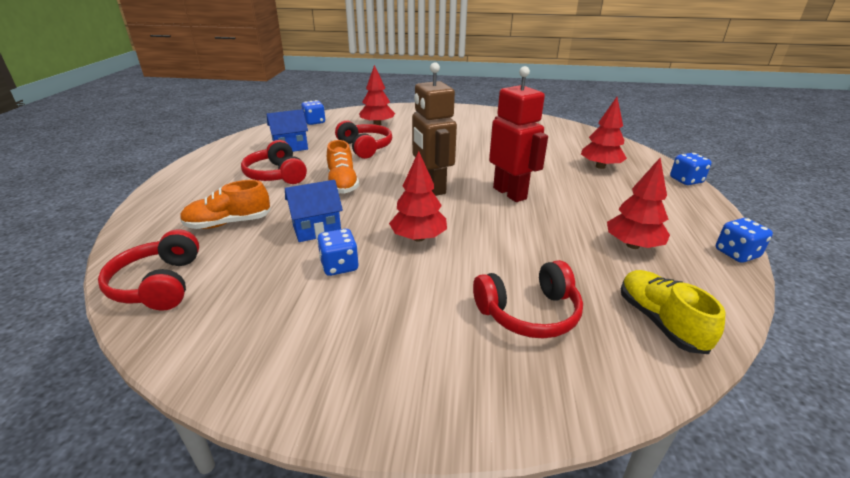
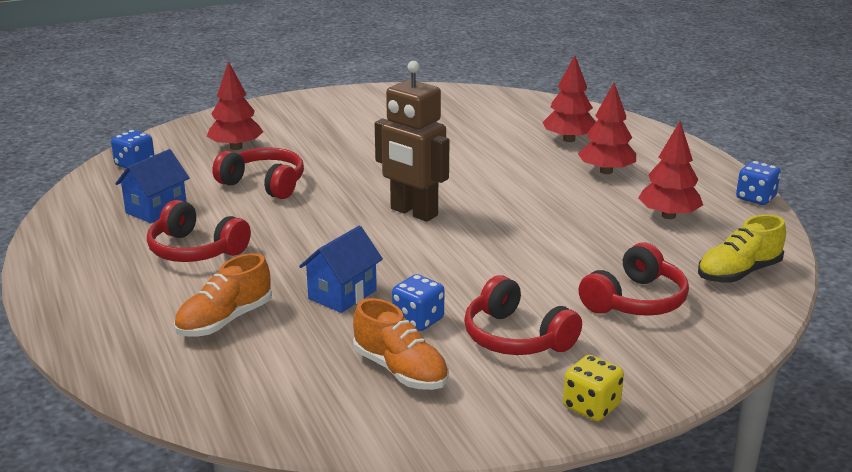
camera: 30 degrees left, 5 degrees down
(159, 284) = (246, 400): red headphones -> red headphones (516, 337)
(342, 183) = (300, 237): orange shoe -> orange shoe (400, 370)
(376, 410) = (591, 407): none -> yellow dice
(418, 238) = (464, 269): red tree -> red tree (606, 171)
(510, 193) = (506, 196): red robot -> none
(660, 321) = (738, 273): yellow shoe -> yellow shoe turned 75 degrees counterclockwise
(686, 180) = (663, 135): blue dice -> none

